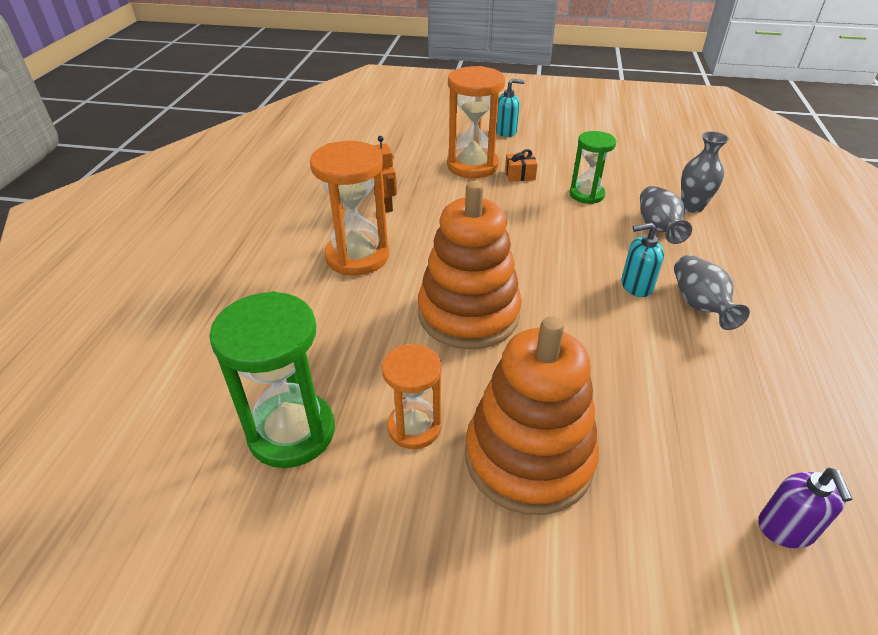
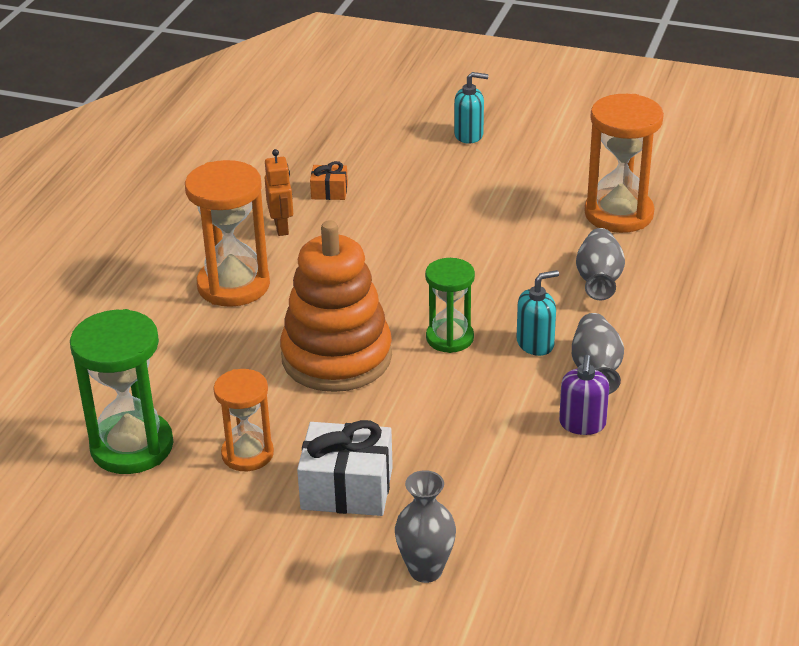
camera: 10 degrees right, 5 degrees down
(472, 166) = (406, 182): orange hourglass -> orange hourglass (618, 214)
(520, 175) = (461, 199): orange gift -> orange gift (329, 192)
(528, 458) = (347, 488): orange stacking toy -> white gift
(586, 194) = (533, 231): green hourglass -> green hourglass (449, 338)
(636, 286) = (535, 344): turquoise soap dispenser -> turquoise soap dispenser turned 150 degrees clockwise
(692, 207) = (657, 257): grey vase -> grey vase (425, 570)
(786, 529) = (556, 563): purple soap dispenser -> purple soap dispenser (582, 424)

